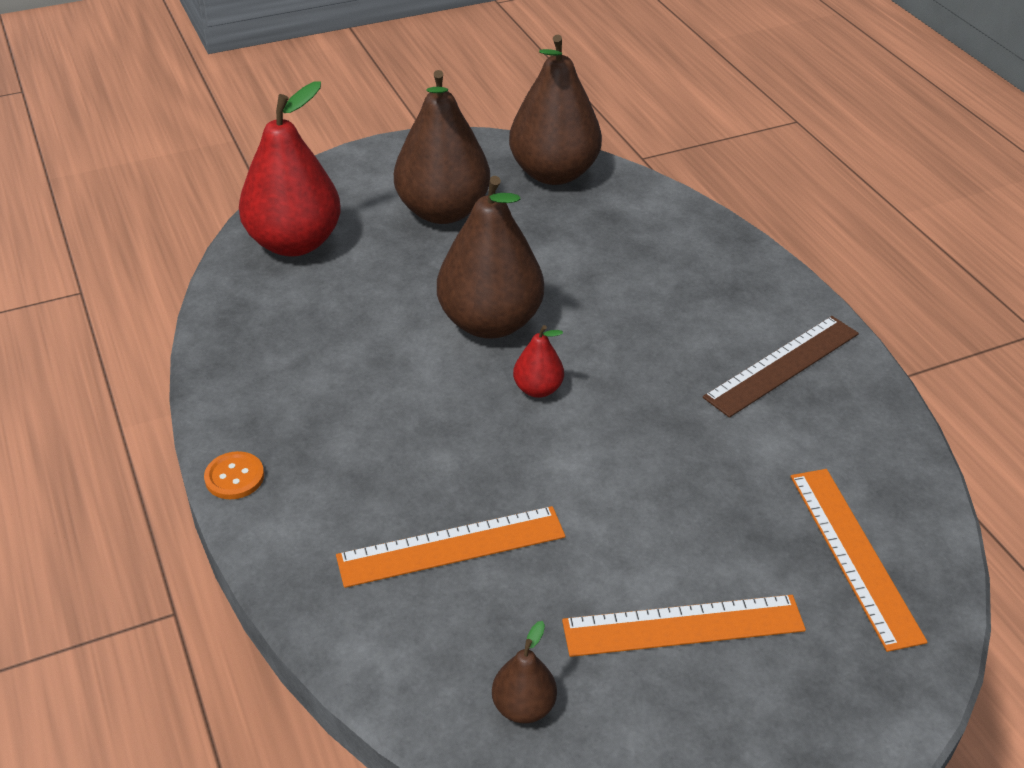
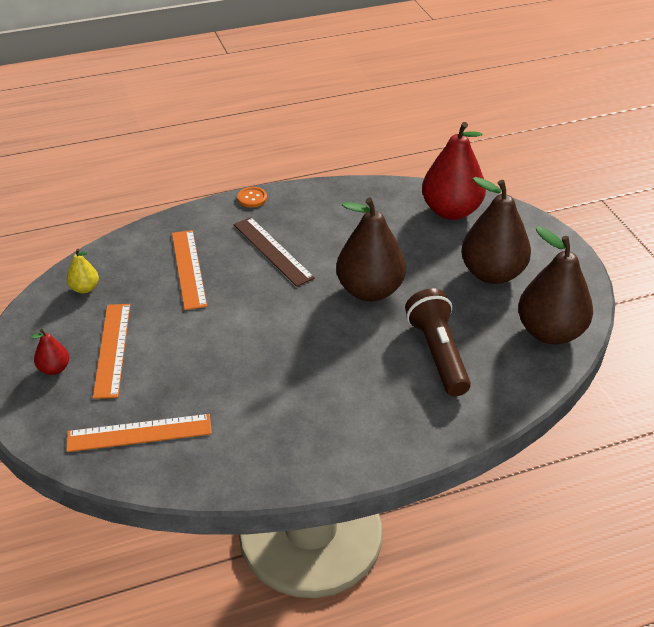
camera: 95 degrees right, 0 degrees up
(523, 706) = (84, 288): brown pear -> yellow pear
(538, 389) = (305, 307): red pear -> red pear (54, 369)
(611, 261) = (437, 353): none -> brown flashlight
(782, 365) = (316, 431): brown ruler -> brown ruler (273, 251)

